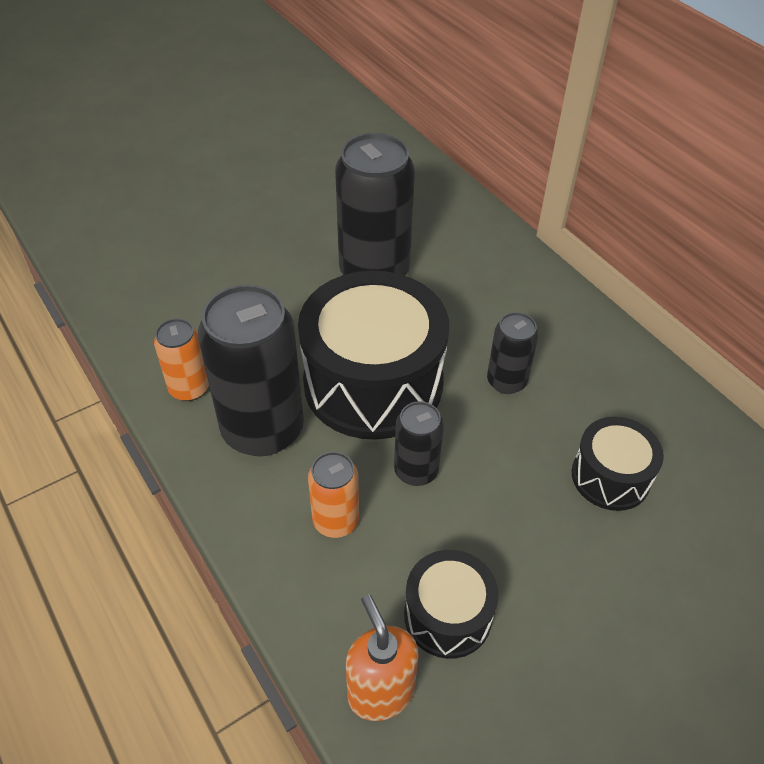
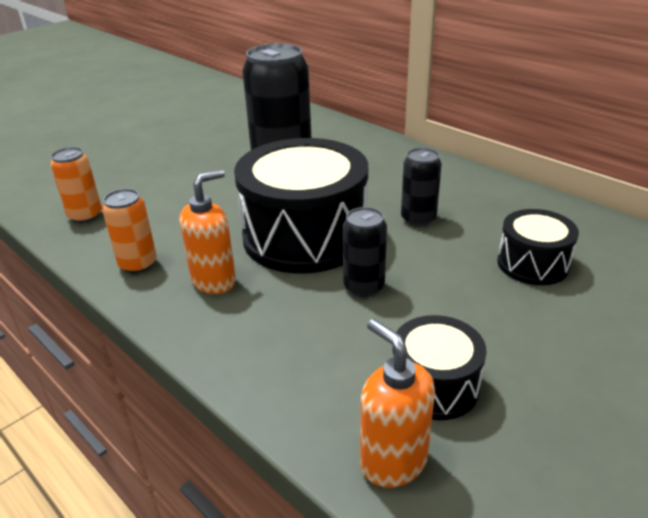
camera: 10 degrees left, 15 degrees down
(263, 429) = (214, 281): black can -> orange soap dispenser
(335, 521) = (302, 333): orange can -> orange can (85, 215)

